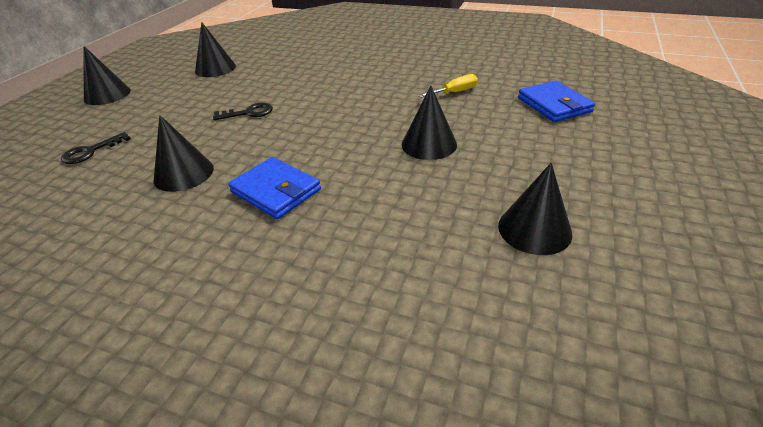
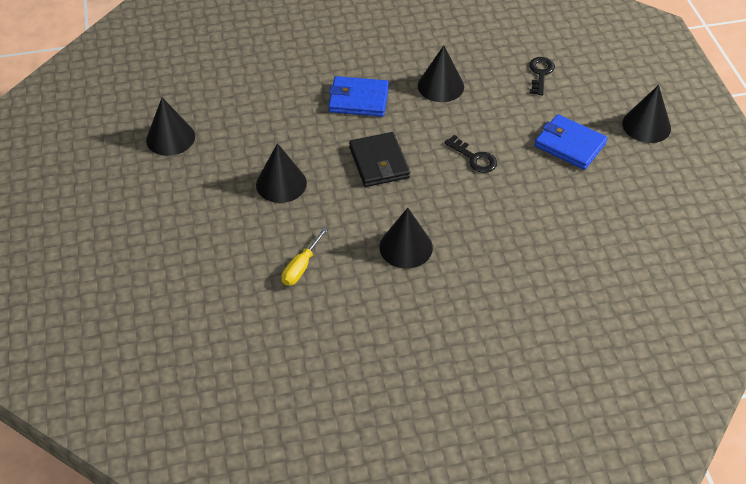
camera: 145 degrees right, 10 degrees up
(215, 68) = (606, 206): black cone -> black cone (406, 247)
(248, 113) = (474, 158): black key -> black key turned 90 degrees counterclockwise
(325, 132) = (379, 162): none -> black wallet
(554, 105) = (190, 285): blue wallet -> blue wallet (570, 145)

